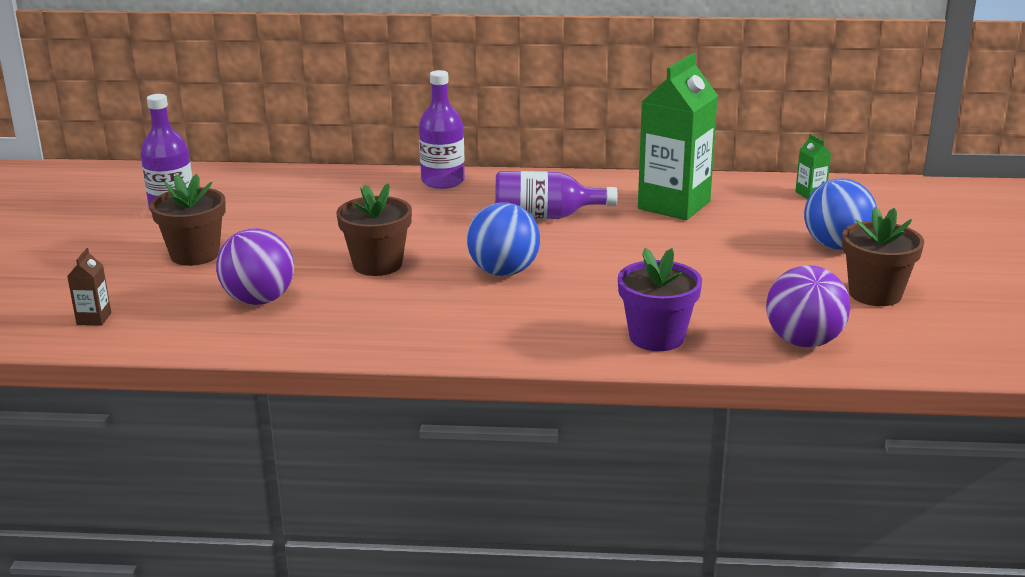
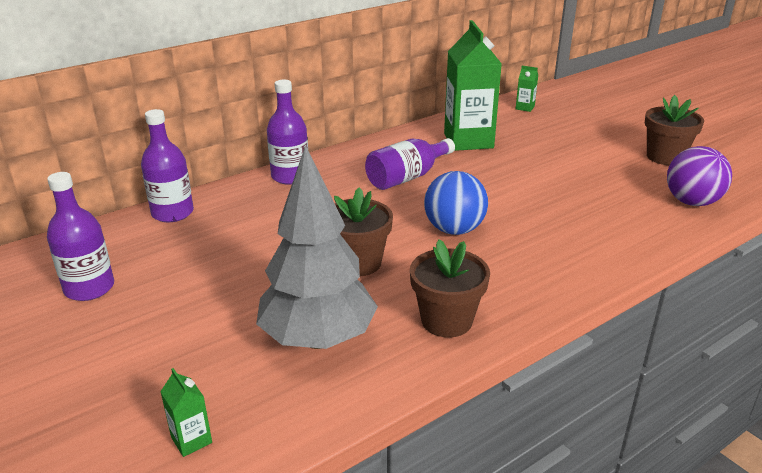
camera: 40 degrees left, 5 degrees up
(94, 319) = (191, 440): brown carton -> green carton
(195, 255) = (187, 323): brown flower pot -> brown flower pot (446, 320)
(259, 300) = (318, 339): purple ball -> grey tree
(305, 178) = (172, 213): none -> purple bottle
(656, 337) = (623, 235): purple flower pot -> none
(836, 246) = (595, 135): blue ball -> none

